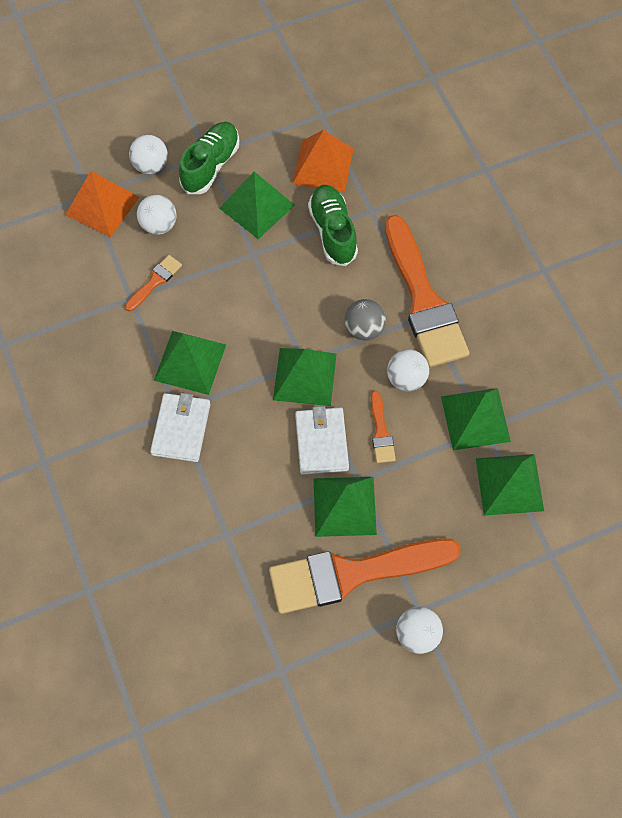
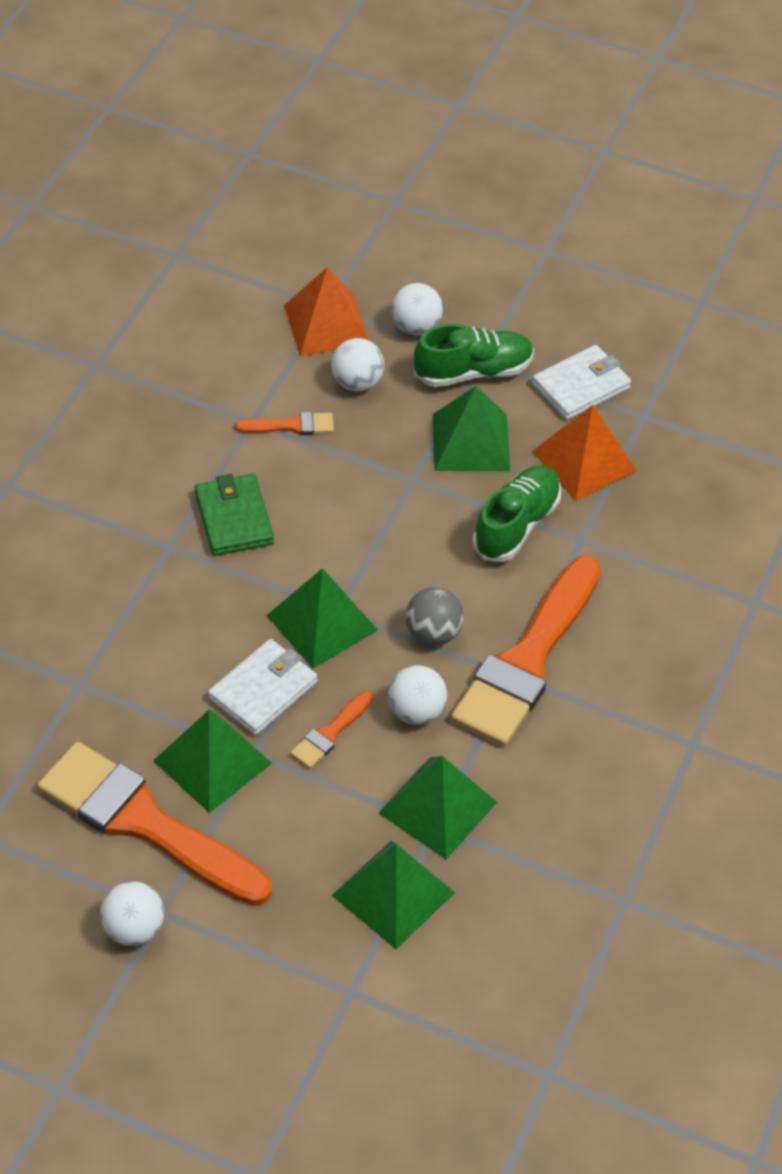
camera: 45 degrees right, 15 degrees down
(181, 429) = (154, 565): white wallet -> white wallet (581, 386)
(190, 362) = (234, 518): green pyramid -> green wallet

